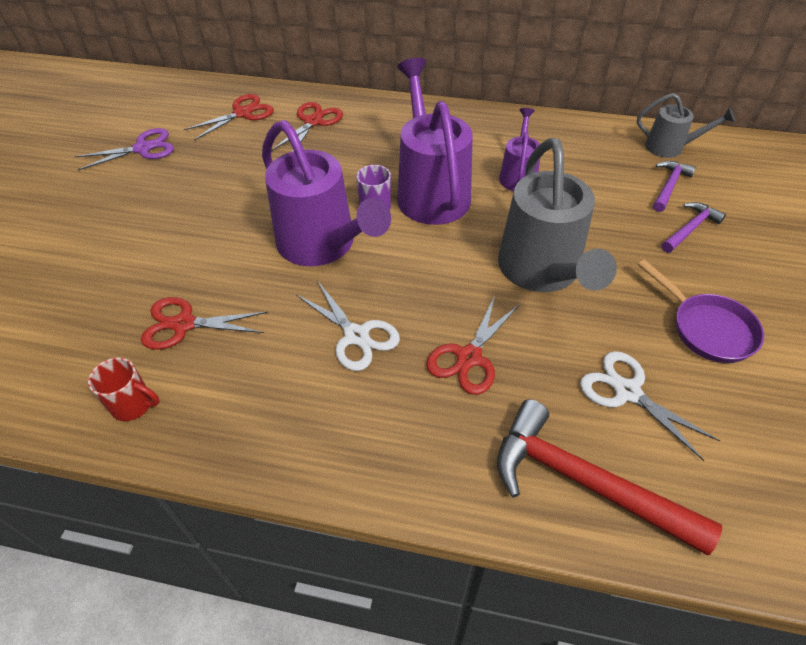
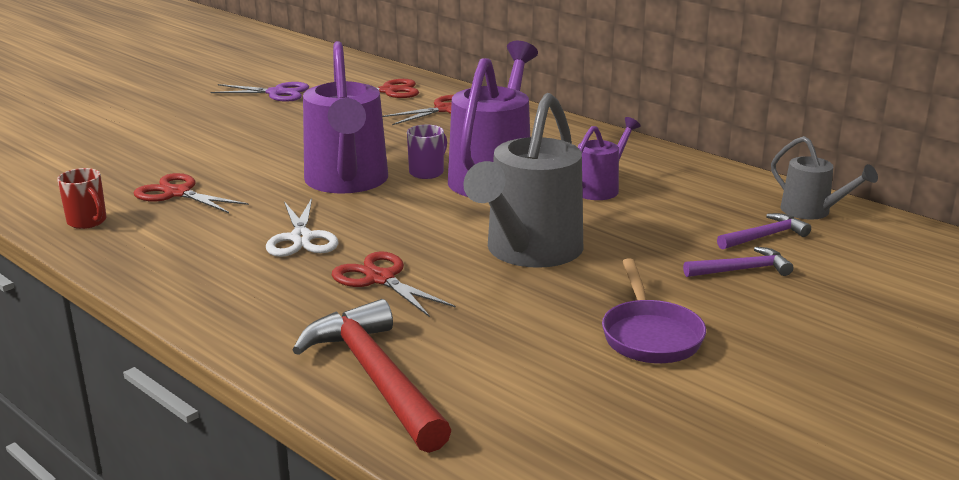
camera: 30 degrees right, 25 degrees down
(469, 357) = (380, 279): red scissors -> red scissors turned 75 degrees clockwise
(627, 392) = (499, 344): white scissors -> none

